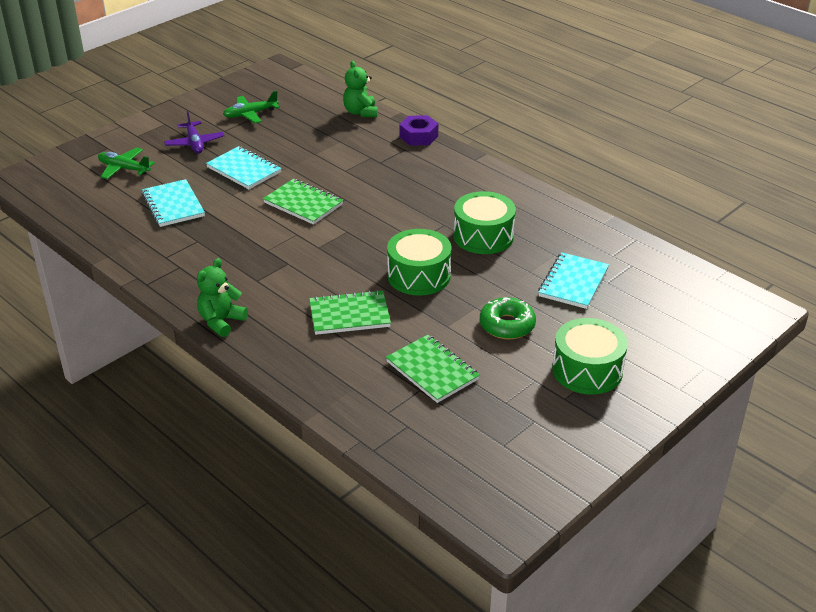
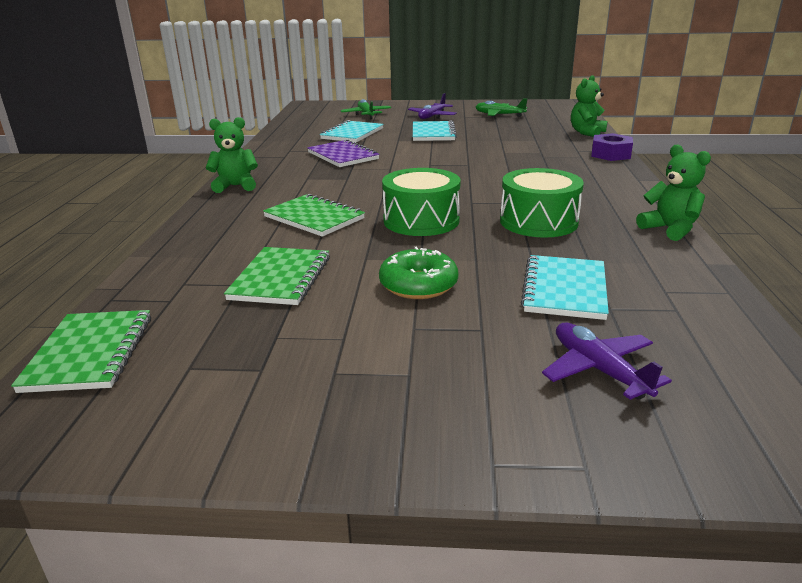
camera: 50 degrees right, 10 degrees down
(229, 239) = (343, 156): none -> purple notebook
(303, 204) = (432, 157): green notebook -> green notebook (89, 353)
(554, 203) = (670, 229): none -> green teddy bear
(573, 282) = (565, 289): turquoise notebook -> turquoise notebook turned 60 degrees counterclockwise
(587, 370) = (415, 365): green drum -> none
(650, 321) = (599, 370): none -> purple plane

